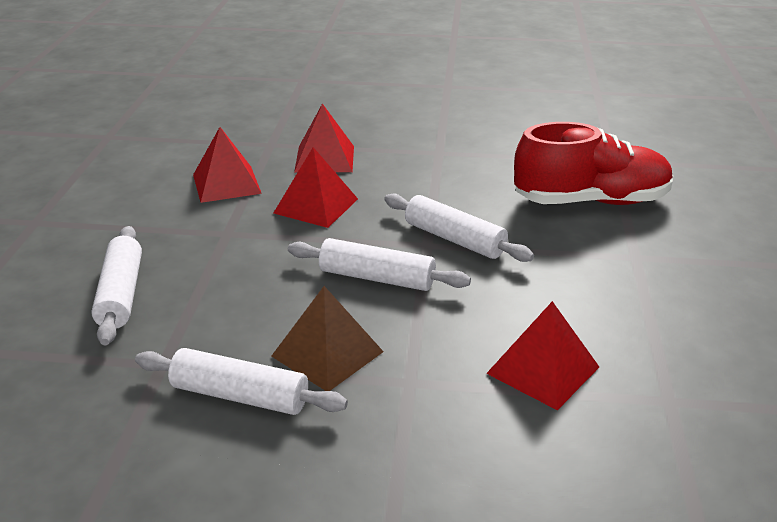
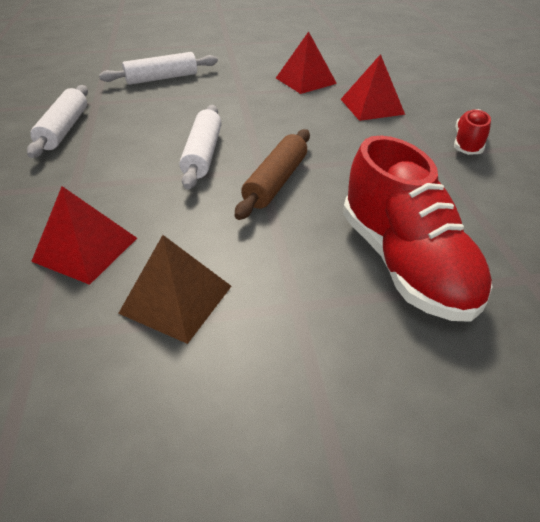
camera: 75 degrees right, 10 degrees up
(316, 206) = (295, 115): red pyramid -> none
(327, 354) = (106, 150): brown pyramid -> brown pyramid (176, 299)
(427, 132) = (467, 143): none -> red shoe
(454, 239) = (276, 182): white rolling pin -> brown rolling pin

